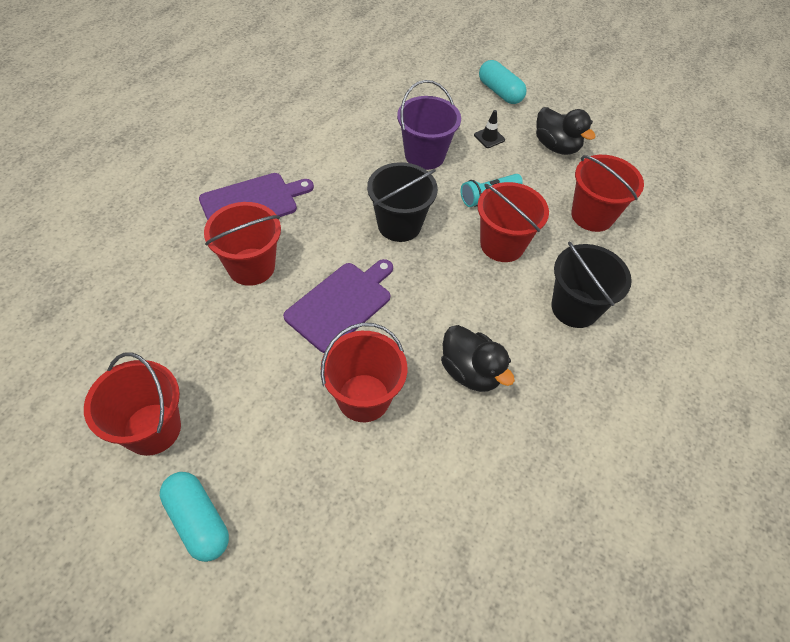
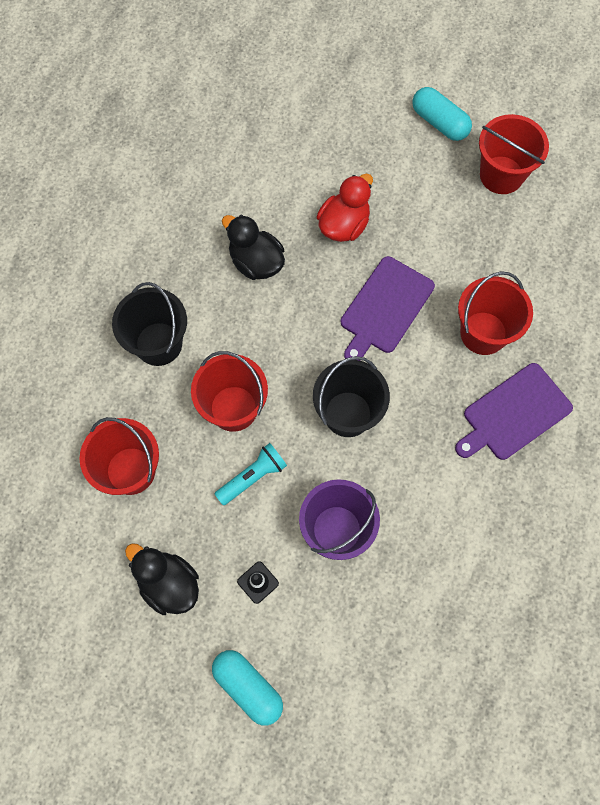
camera: 175 degrees right, 15 degrees up
(363, 398) = (344, 225): red bucket -> red duck

